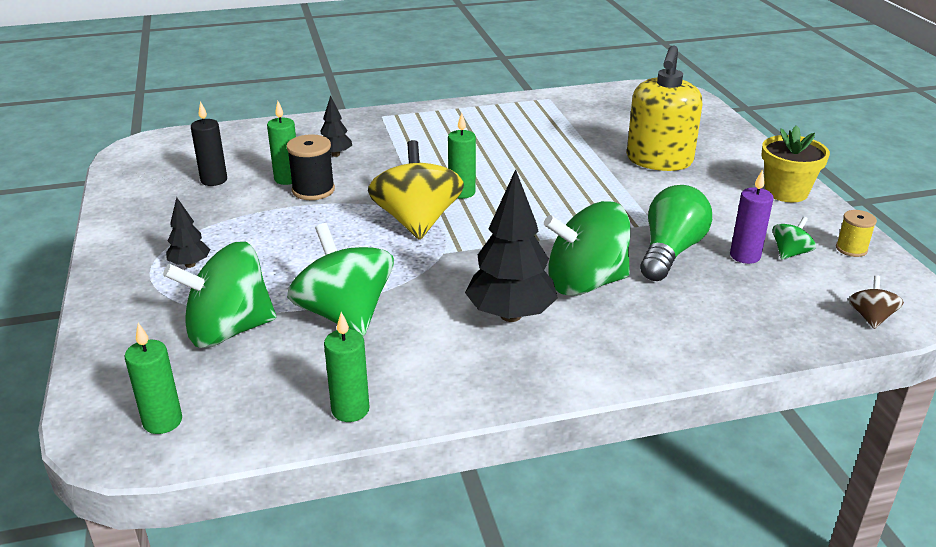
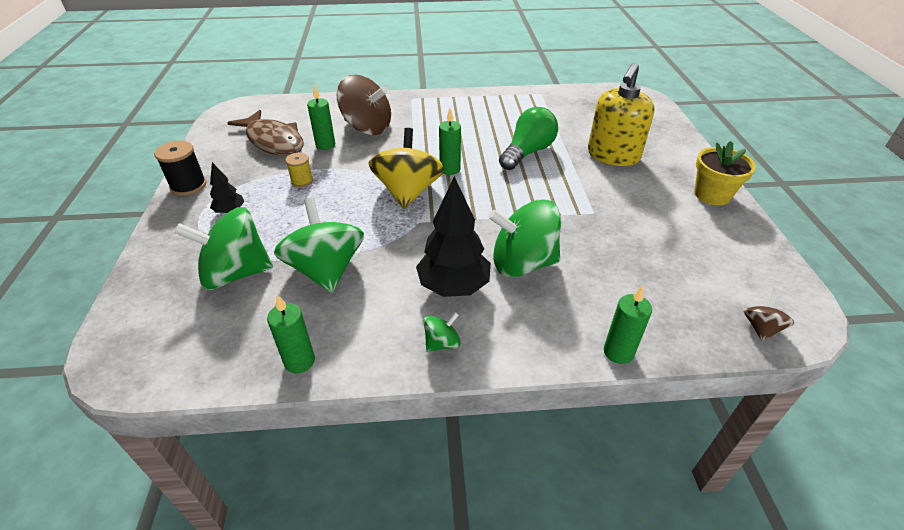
camera: 10 degrees right, 10 degrees up
(162, 421) = (157, 351): green candle -> green candle (618, 352)
(214, 180) = (273, 141): black candle -> brown fish
(313, 190) = (340, 156): black spool -> black spool (188, 186)
(335, 154) = (367, 128): black tree -> brown spinning top
(670, 252) = (600, 241): green light bulb -> green light bulb (527, 152)
(745, 256) = (662, 252): purple candle -> none
(790, 253) = (702, 254): green spinning top -> green spinning top (442, 343)
(851, 249) = (757, 256): yellow spool -> yellow spool (302, 181)

